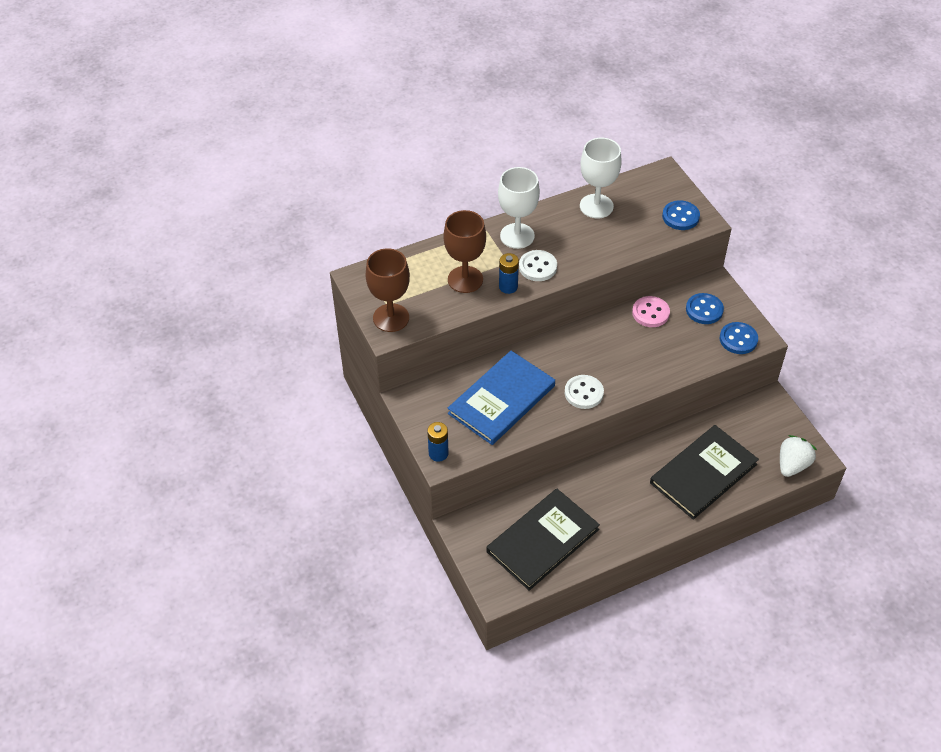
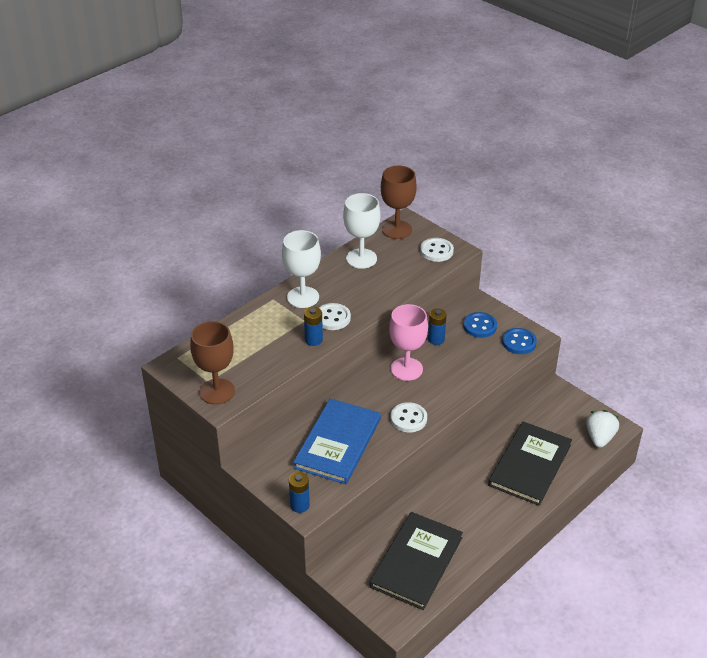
camera: 20 degrees left, 10 degrees down
(465, 279) = (272, 343): brown goblet -> brown goblet (397, 230)
(605, 338) = (406, 369): none -> pink goblet
(650, 313) = (436, 339): pink button -> blue battery
(680, 217) = (436, 251): blue button -> white button

